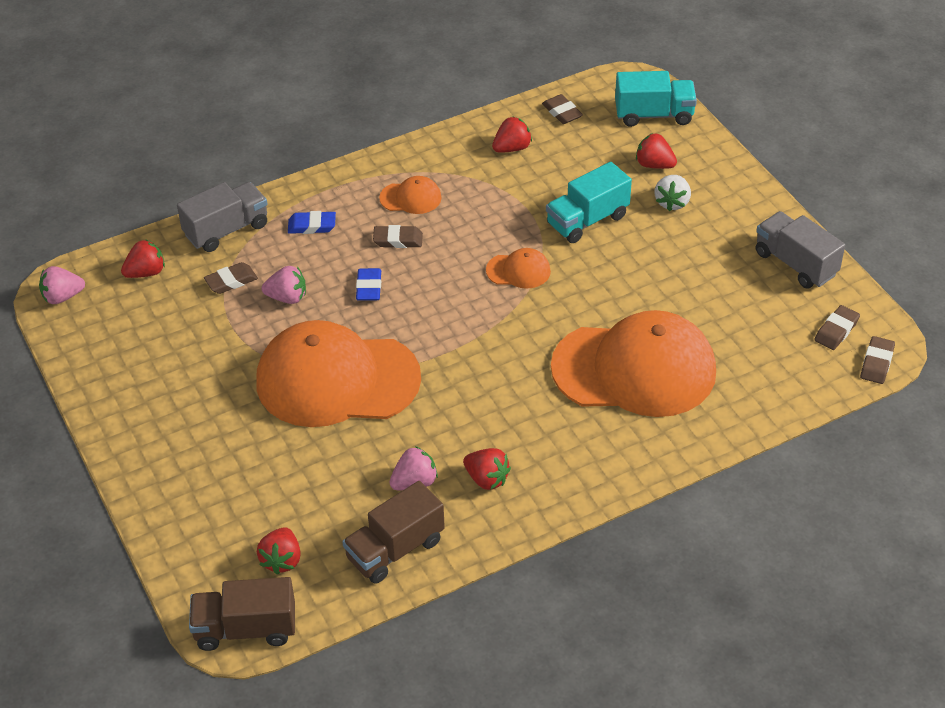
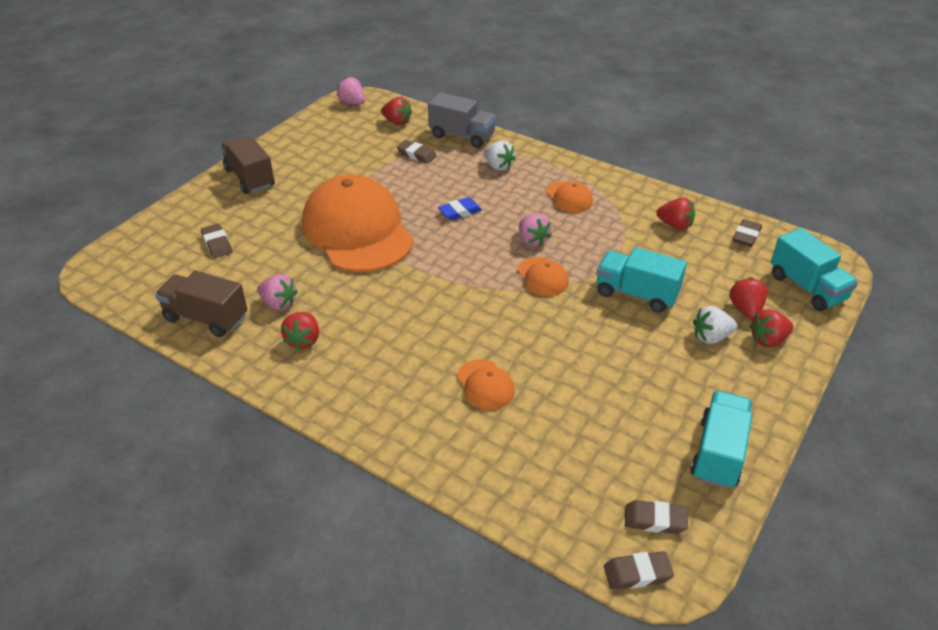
camera: 60 degrees right, 5 degrees down
(246, 629) = (102, 275): brown truck -> brown truck (250, 178)
(282, 560) = (171, 268): red strawberry -> red strawberry (768, 340)
(287, 297) = (420, 181): pink strawberry -> pink strawberry (532, 240)
(312, 226) = (498, 166): blue eraser -> white strawberry
(398, 240) = (520, 207): brown eraser -> brown eraser (217, 244)
(634, 369) = (485, 385): orange cap -> orange cap, size x0.42
(795, 264) = (718, 453): grey truck -> turquoise truck

